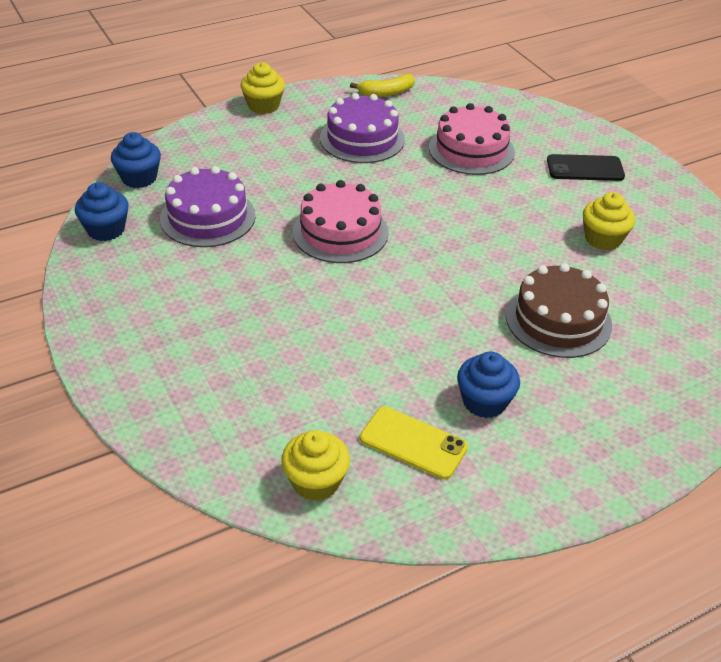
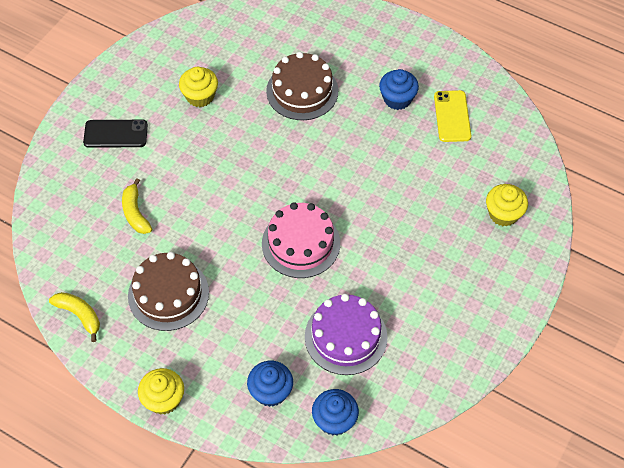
camera: 120 degrees left, 15 degrees up
(106, 229) = (410, 394): blue cupcake -> blue cupcake (271, 391)
(316, 481) = (511, 144): yellow cupcake -> yellow cupcake (503, 214)
(362, 139) = (168, 294): purple cake -> brown cake
(471, 150) = (135, 213): pink cake -> yellow banana
(585, 168) = (115, 134): black phone -> black phone turned 60 degrees counterclockwise

